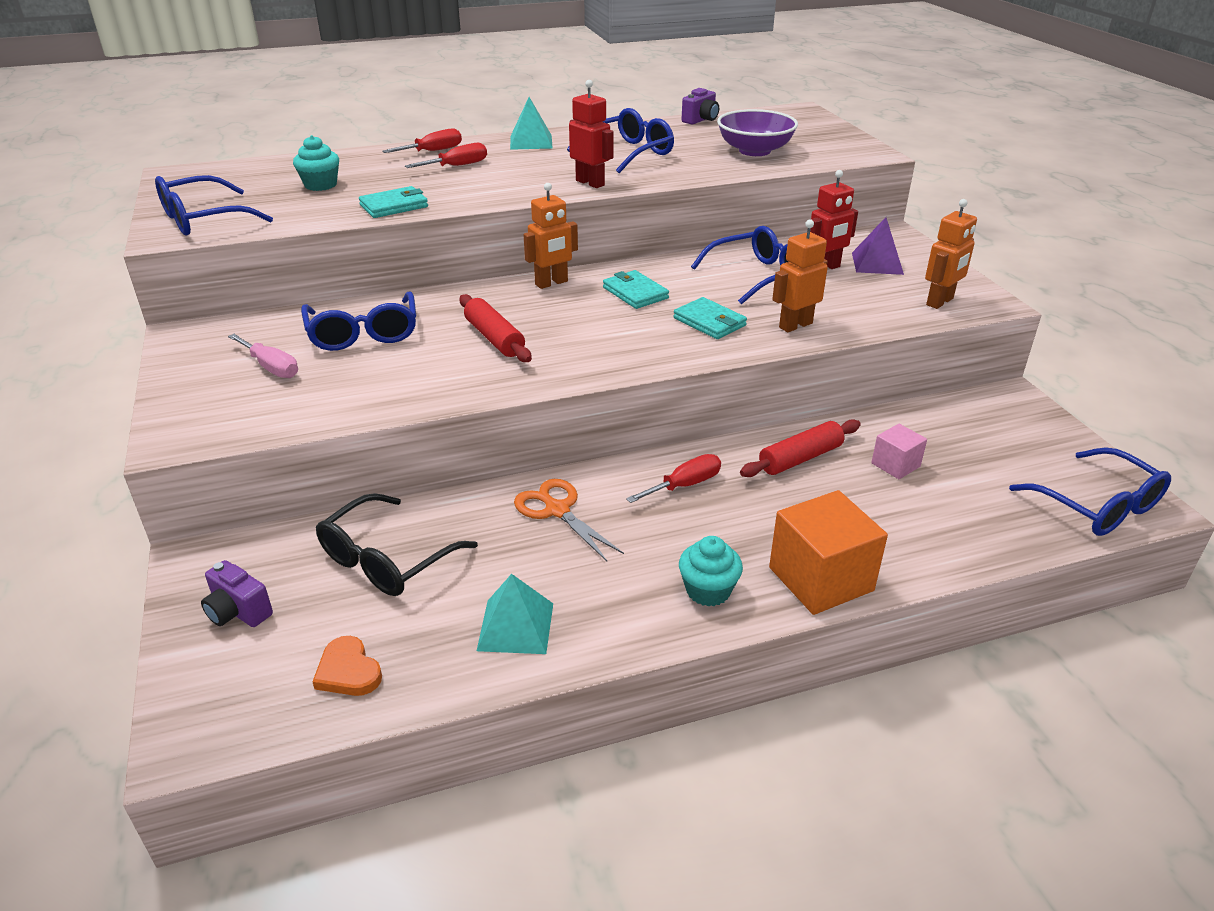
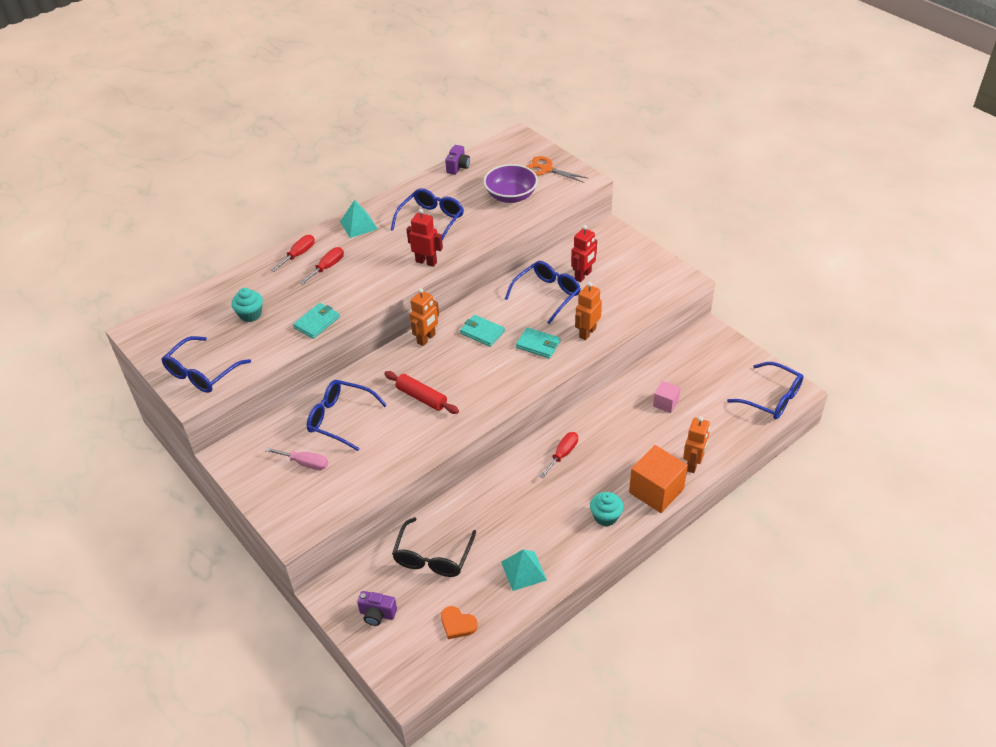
camera: 20 degrees left, 10 degrees up
(363, 334) = (340, 419): blue glasses -> blue glasses turned 150 degrees clockwise
(557, 510) = (504, 494): orange scissors -> orange scissors (546, 169)
(800, 458) = (615, 415): red rolling pin -> none
(877, 263) = (611, 262): purple pyramid -> none
(940, 302) = (658, 287): orange robot -> orange robot (693, 464)

